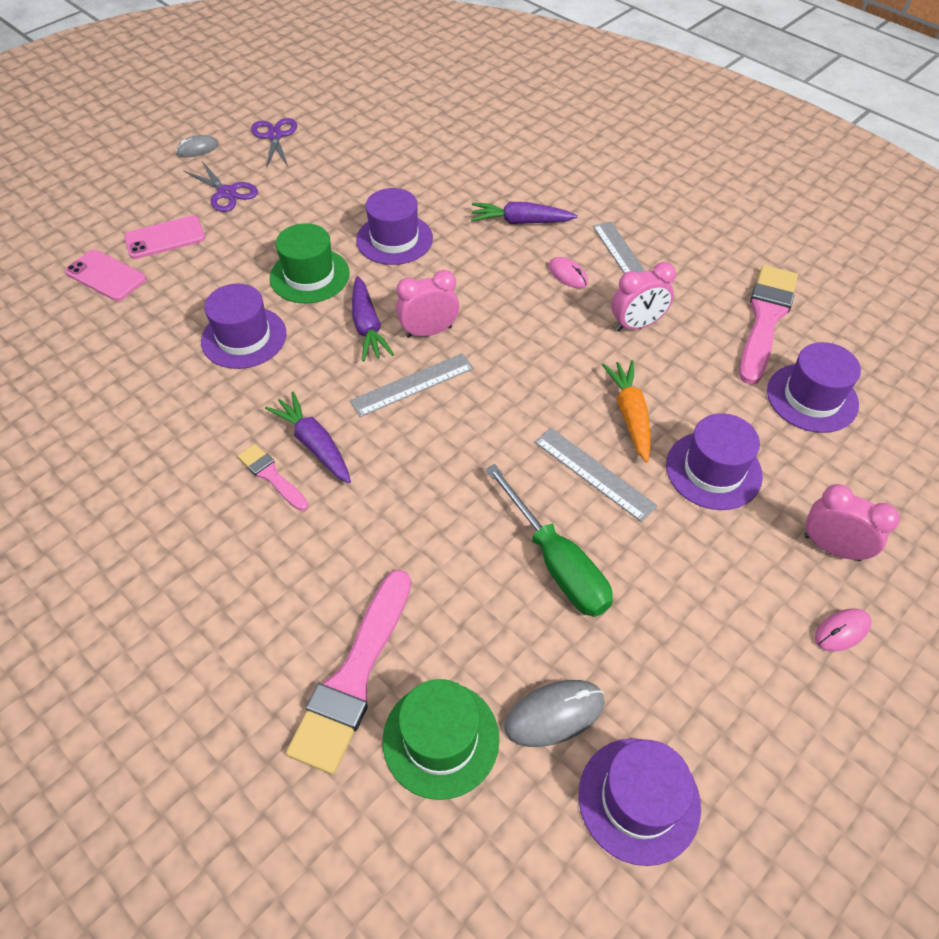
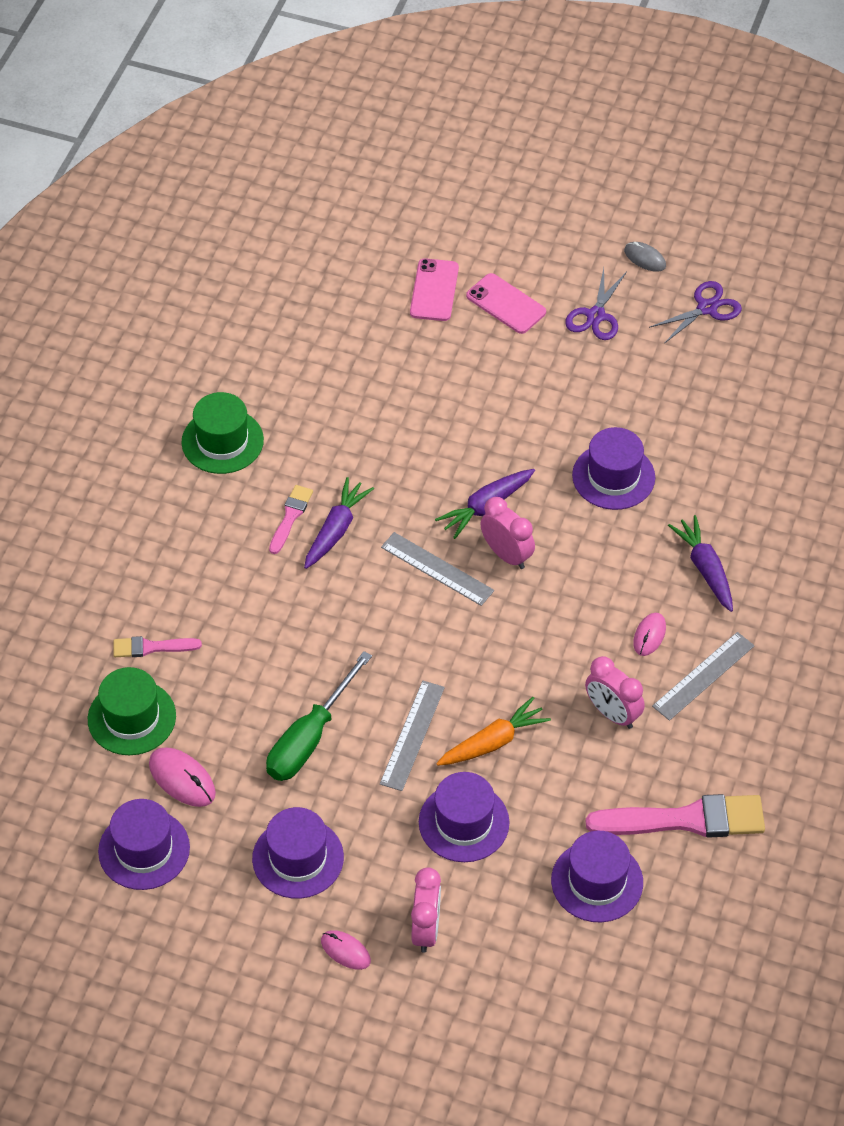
camera: 65 degrees right, 0 degrees up
(244, 337) = (421, 425): purple hat -> purple hat (298, 858)
(309, 276) = (523, 434): green hat -> green hat (222, 441)
(354, 677) = (151, 647): pink brush -> pink brush, size x0.52
(554, 714) = (182, 779): grey mouse -> pink mouse

